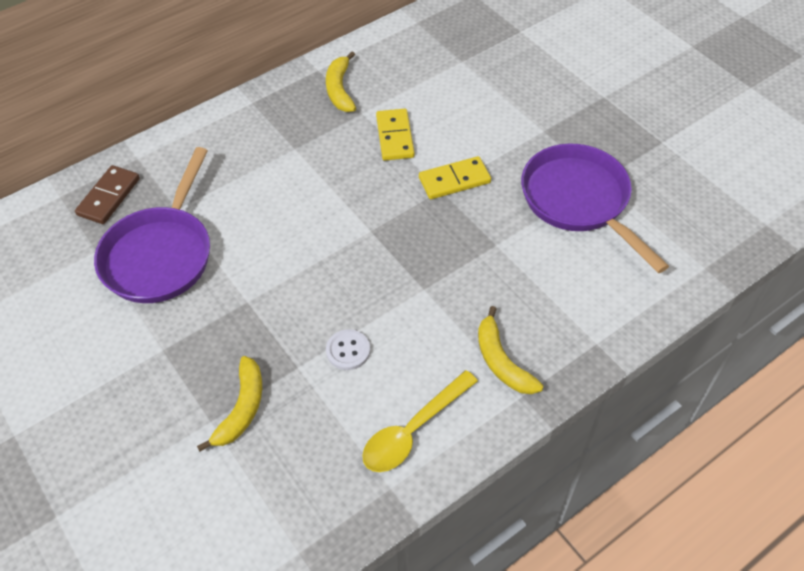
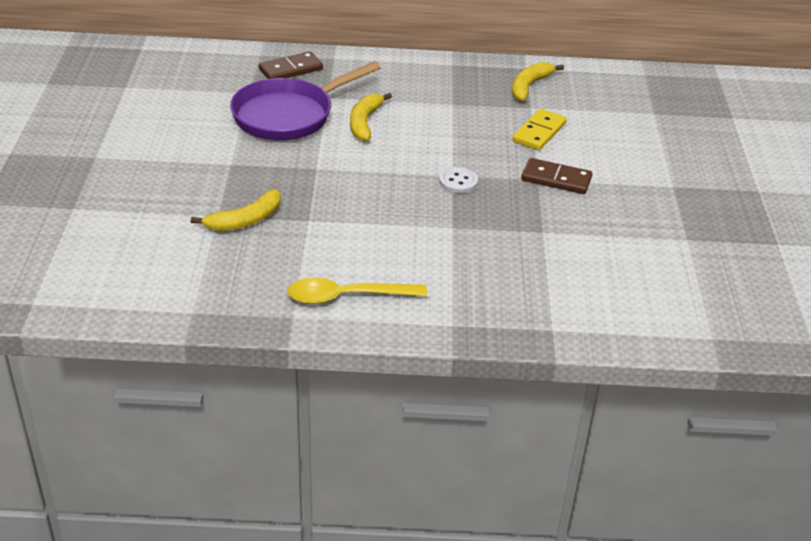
camera: 35 degrees right, 15 degrees down
(348, 350) = (354, 230): white button -> white button (458, 181)
(454, 180) = (556, 179): yellow domino -> brown domino
(502, 361) = (461, 298): yellow banana -> yellow banana (364, 122)
(579, 201) = (648, 241): purple pan -> none

